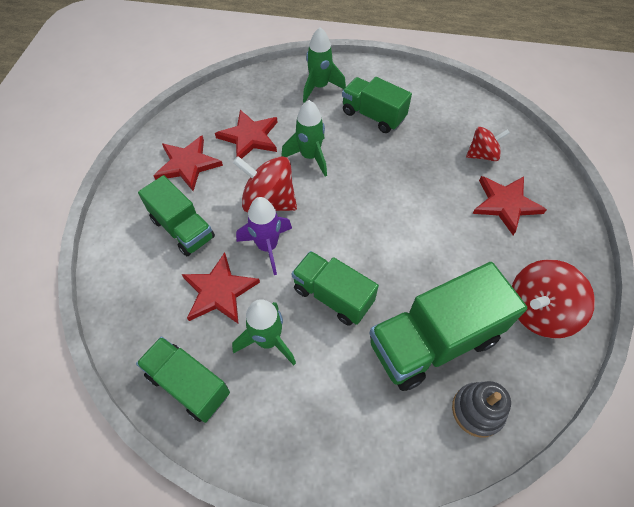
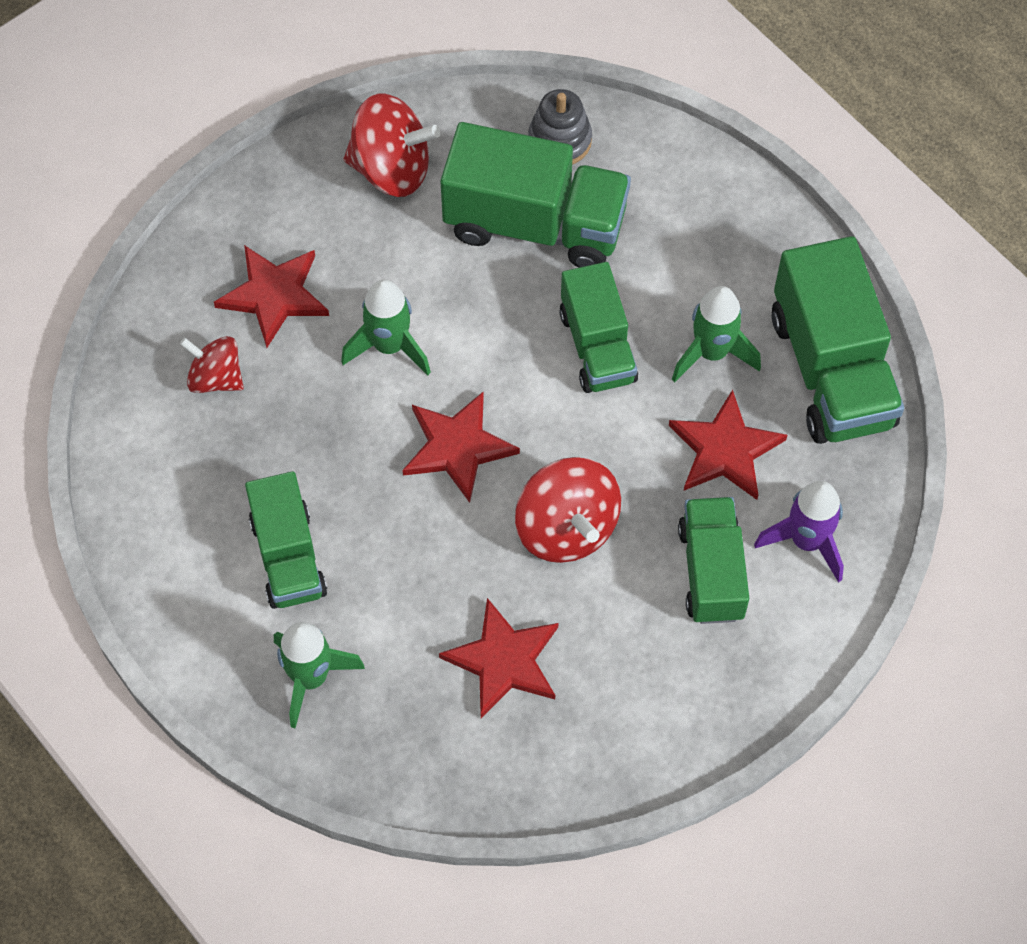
camera: 140 degrees left, 5 degrees up
(188, 164) = (632, 679): red star -> red star (457, 447)
(188, 384) = (831, 370): green truck -> green truck, size x1.56
(267, 247) = (622, 463): purple rocket -> purple rocket (806, 541)
(310, 157) = (448, 556): green rocket -> green rocket (389, 346)

